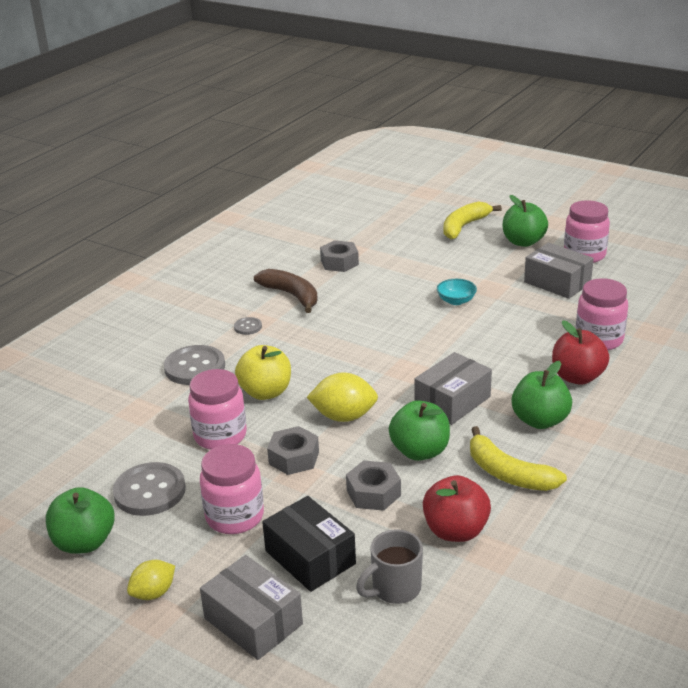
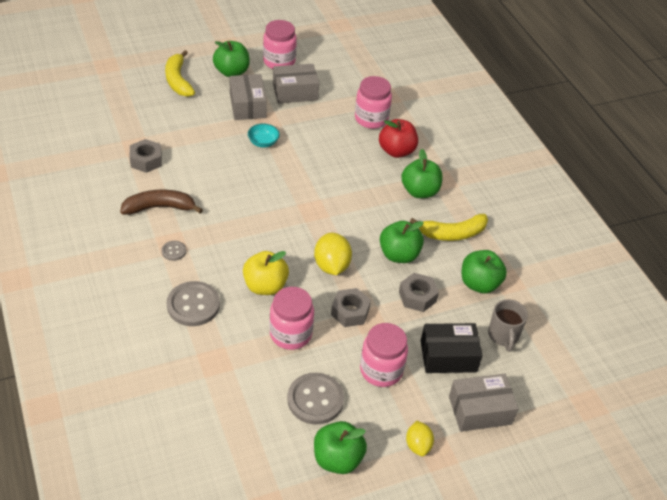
camera: 60 degrees left, 15 degrees up
(344, 416) = (331, 266): yellow lemon -> yellow lemon turned 45 degrees counterclockwise
(452, 401) = (366, 212): grey box -> grey box (247, 105)
(455, 531) = (479, 284): red apple -> green apple

